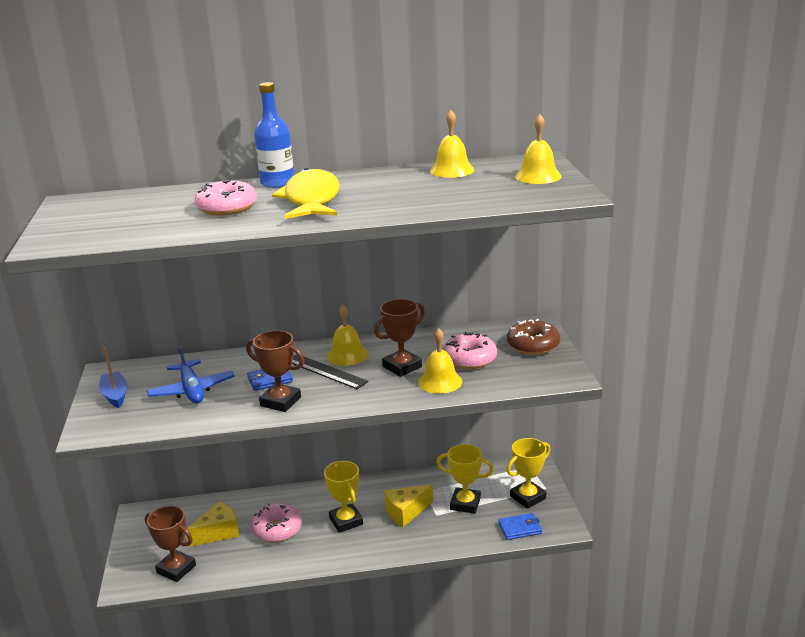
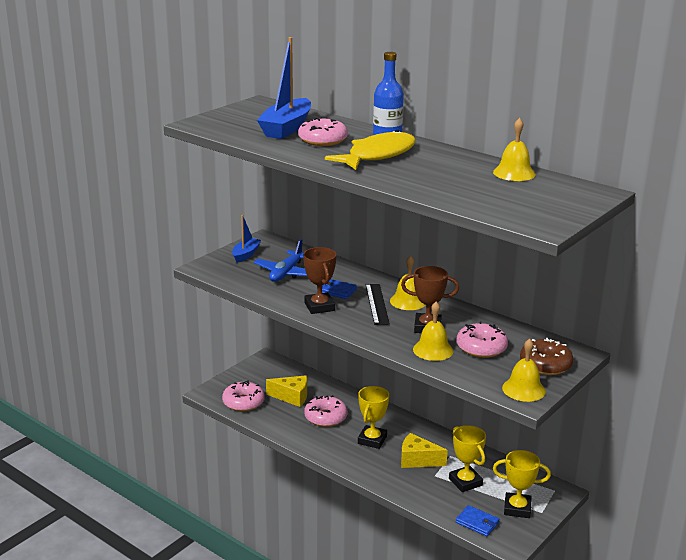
camera: 45 degrees right, 0 degrees up
(162, 212) = (286, 128): none -> blue boat
(176, 569) = (243, 402): brown trophy -> pink donut
(538, 176) = (560, 203): yellow bell -> yellow bell (523, 389)

